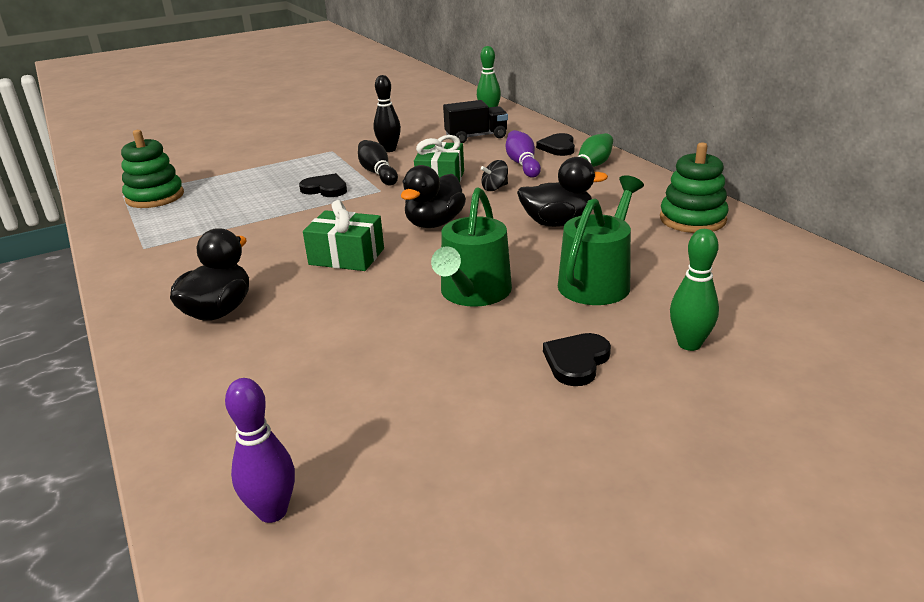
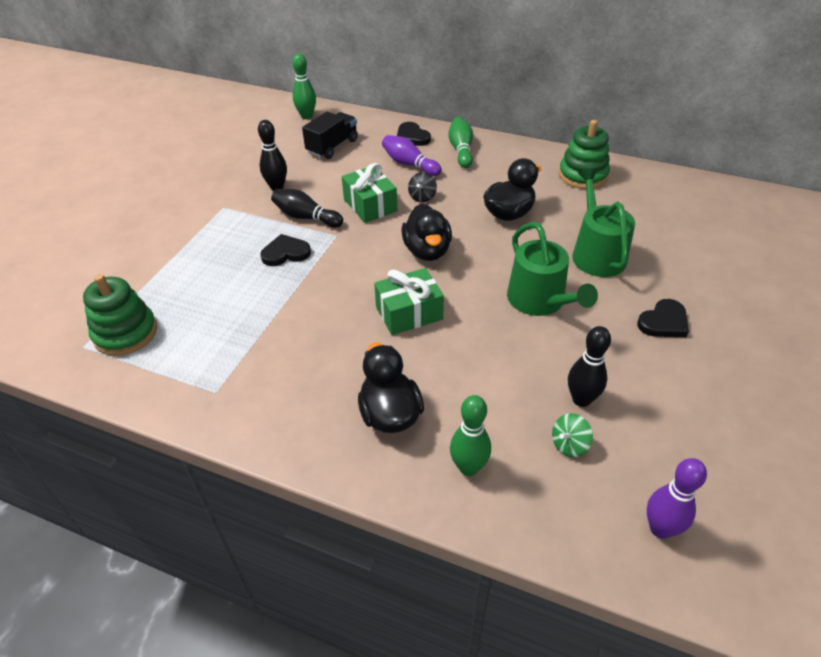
camera: 40 degrees left, 15 degrees up
(310, 403) = (569, 445): none -> green spinning top
(381, 378) = (581, 399): none -> black bowling pin
(576, 361) = (663, 322): black heart -> black heart turned 120 degrees counterclockwise
(689, 344) = (698, 277): green bowling pin -> green bowling pin (468, 467)

